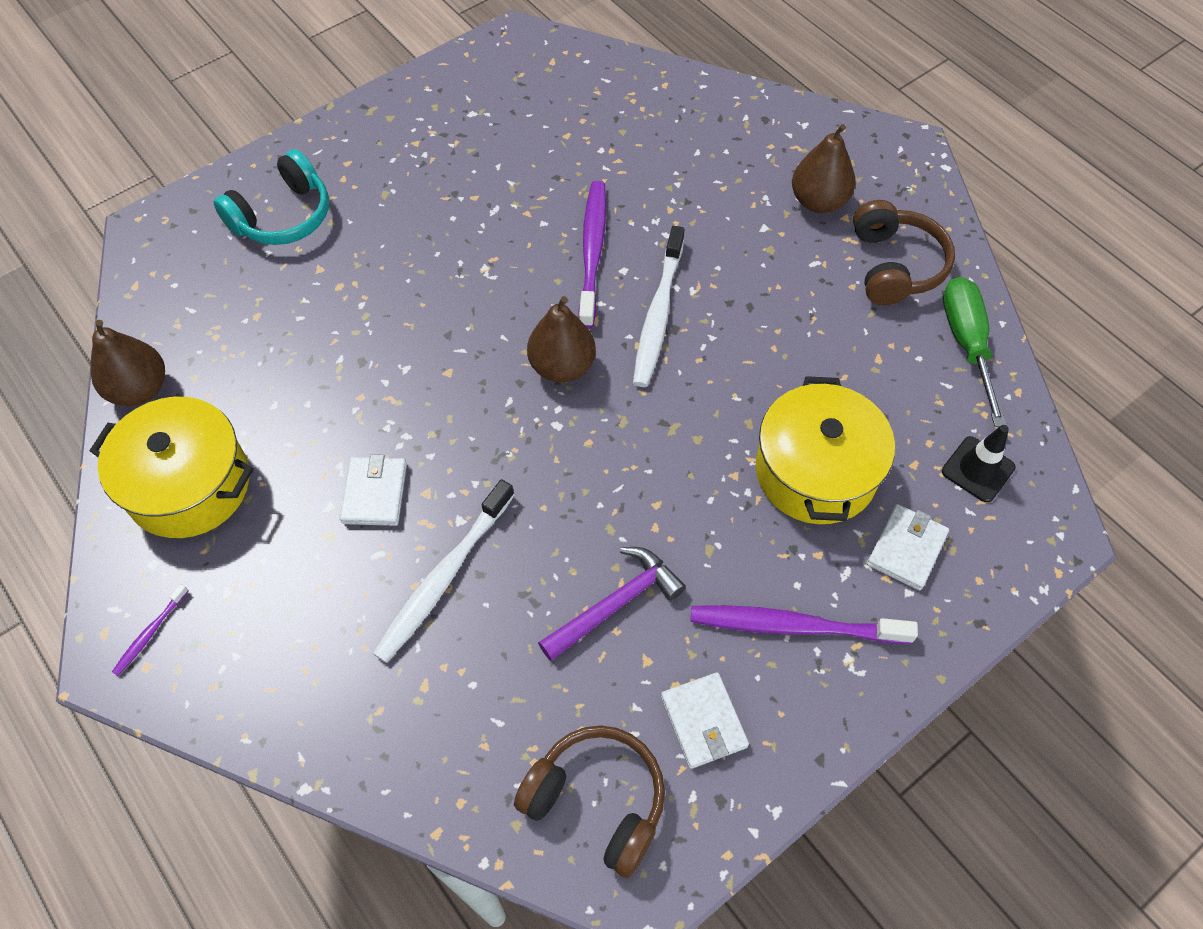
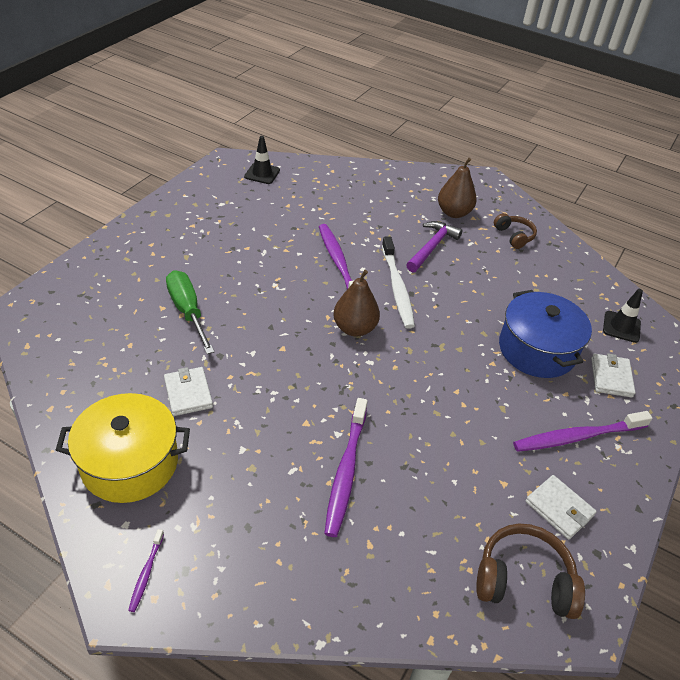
camera: 25 degrees left, 15 degrees down
(139, 389) = (61, 410): brown pear -> none
(283, 216) = (120, 282): turquoise headphones -> none
(374, 493) = (270, 432): white wallet -> white wallet (188, 393)
(443, 578) = (345, 472): white toothbrush -> purple toothbrush
(554, 70) = (262, 173): none -> black traffic cone
(615, 604) = (465, 455): purple hammer -> purple hammer (431, 247)
(815, 471) = (537, 349): yellow pot -> blue pot
(894, 266) = (514, 236): brown headphones -> brown headphones, size x0.63
(966, 343) = (575, 266): green screwdriver -> green screwdriver (187, 311)

